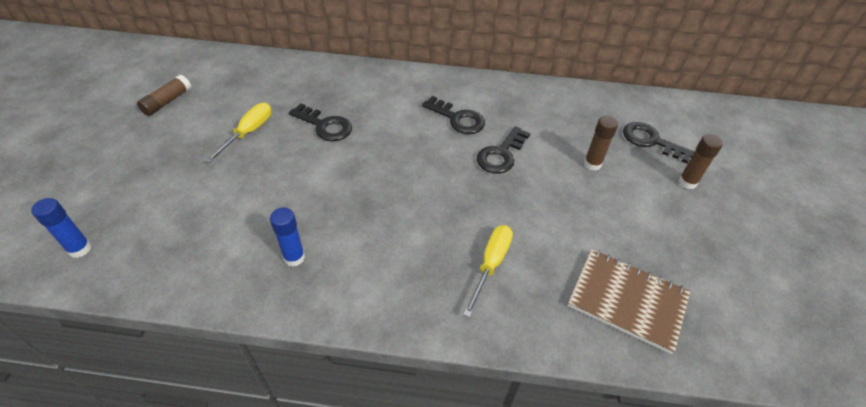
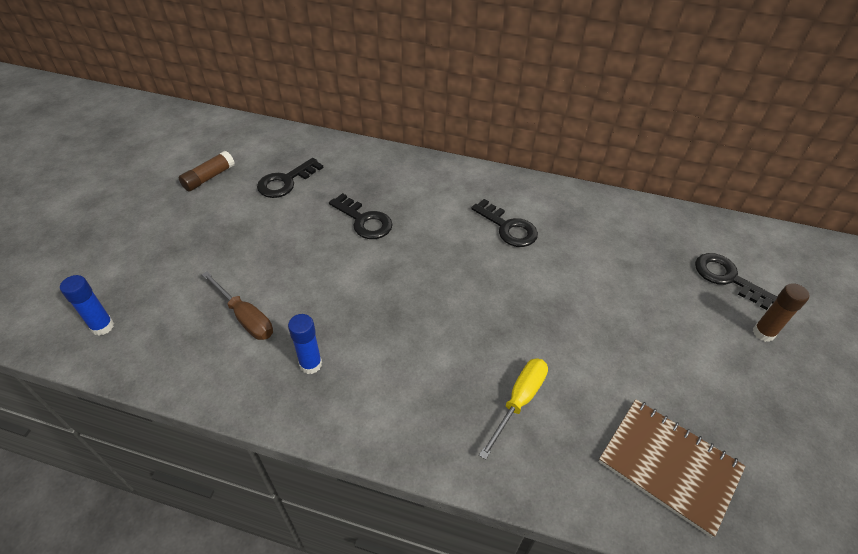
camera: 10 degrees right, 0 degrees up
(224, 223) = (245, 317): none -> brown screwdriver
(248, 132) = (285, 220): yellow screwdriver -> none
(501, 154) = (550, 274): black key -> black key (286, 182)
(592, 164) = (653, 297): brown glue stick -> none

